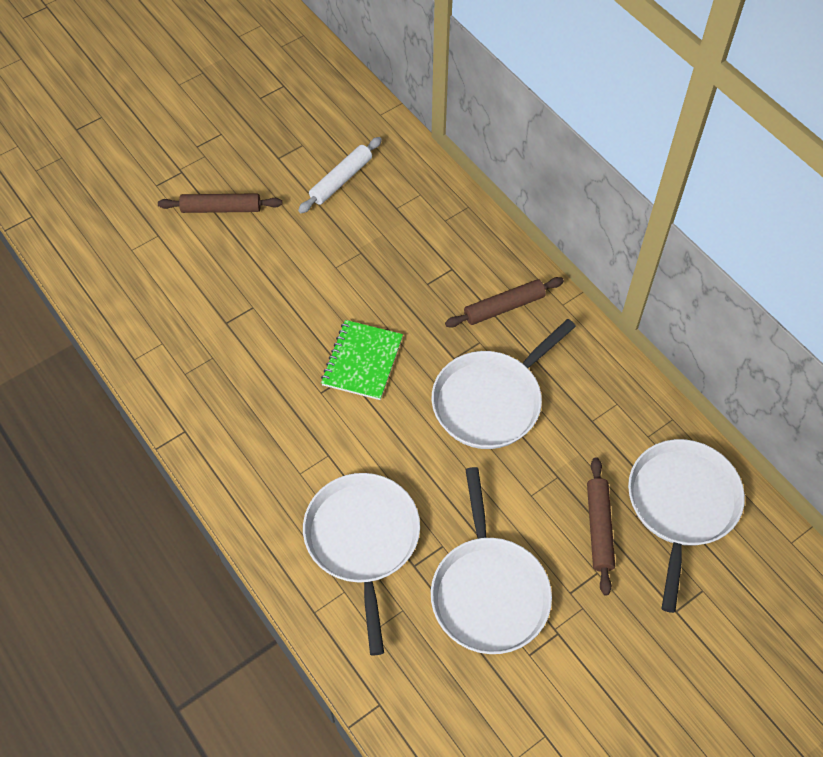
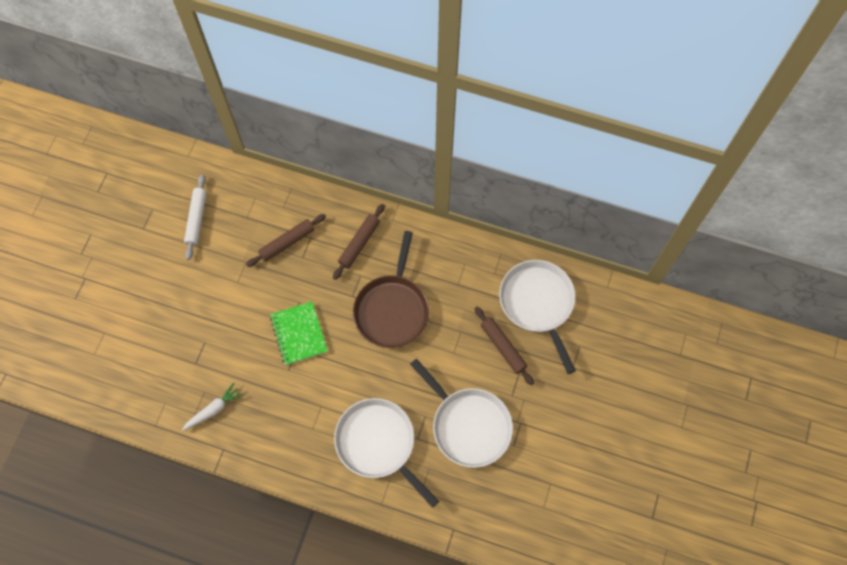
camera: 35 degrees left, 10 degrees up
(207, 382) = (213, 409): none -> white carrot
(221, 209) = (132, 288): brown rolling pin -> brown rolling pin (287, 243)
(491, 401) = (392, 309): white pan -> brown pan

